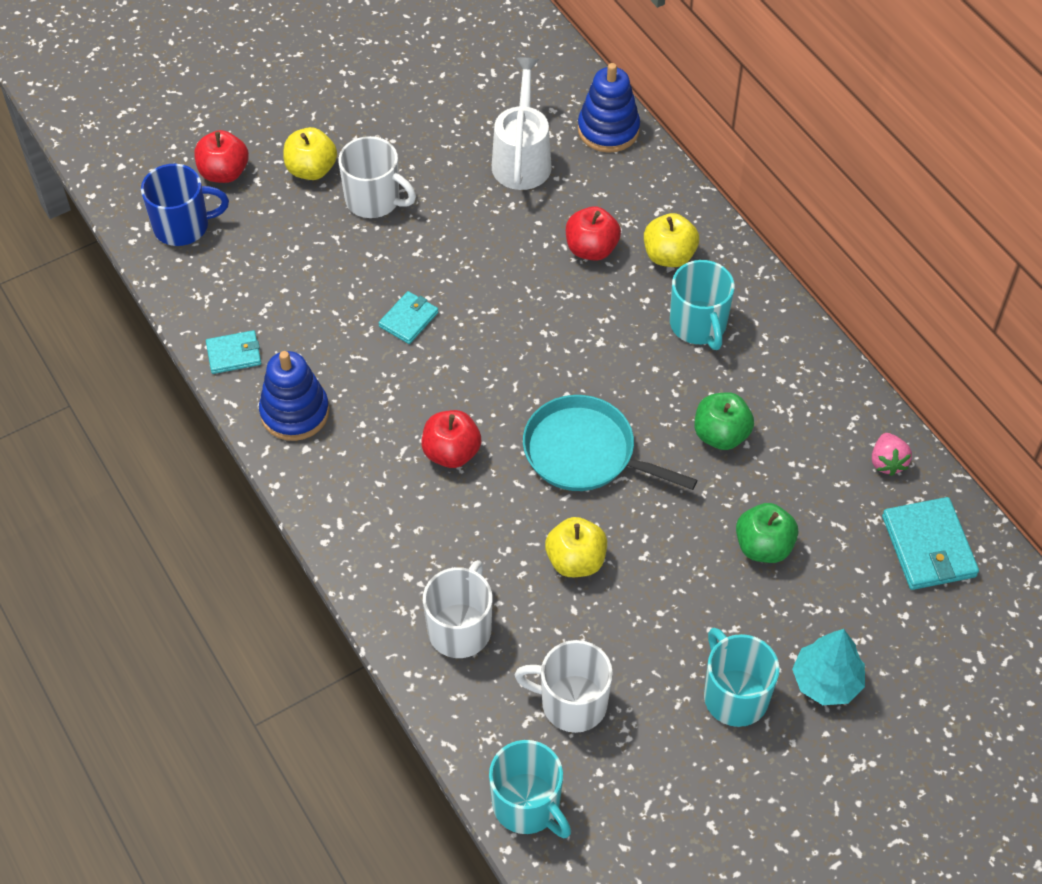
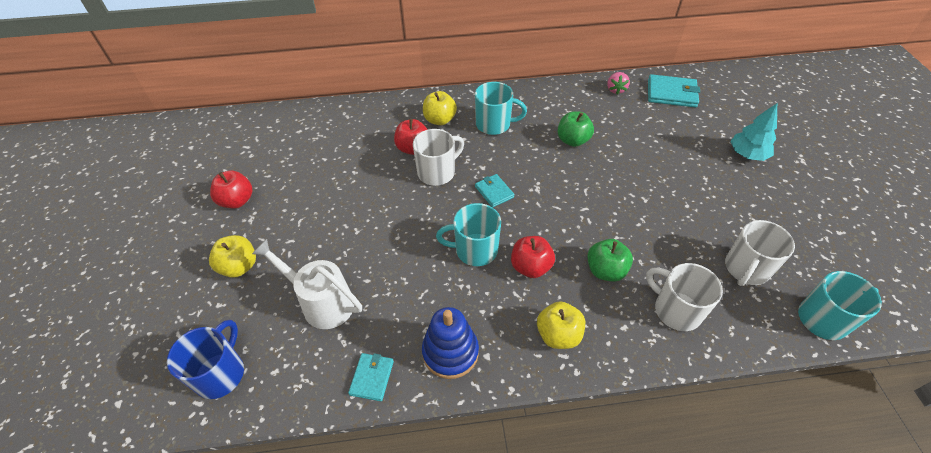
camera: 65 degrees left, 5 degrees down
(224, 173) = (193, 325): red apple -> red apple (237, 201)
(374, 200) = (295, 239): white mug -> white mug (437, 172)
(409, 319) = (409, 254): turquoise wallet -> turquoise wallet (494, 192)
(522, 158) = (323, 155): white watering can -> white watering can (321, 302)
(575, 561) = (639, 231): yellow apple -> yellow apple (558, 335)
(584, 452) = (560, 200): turquoise pan -> none
(608, 130) = (333, 114): blue stacking toy -> none
(734, 695) = (751, 193): turquoise mug -> turquoise mug (475, 250)
(763, 546) = (653, 149): green apple -> green apple (605, 270)
(887, 462) = (615, 90): pink strawberry -> pink strawberry turned 75 degrees clockwise

